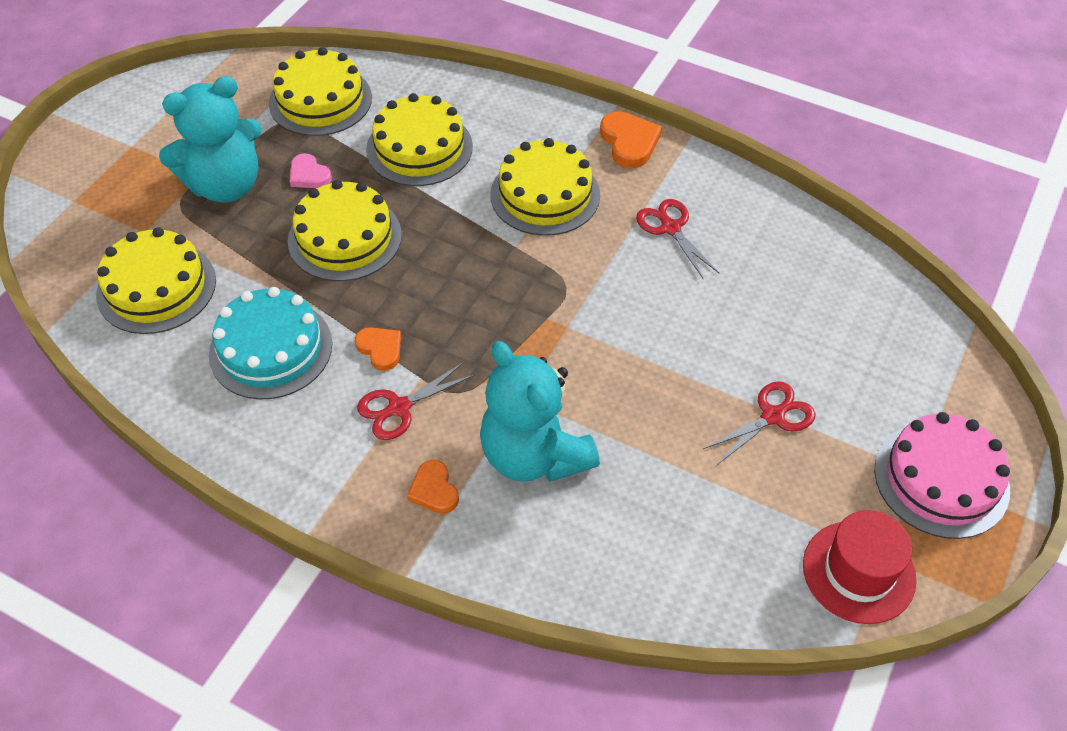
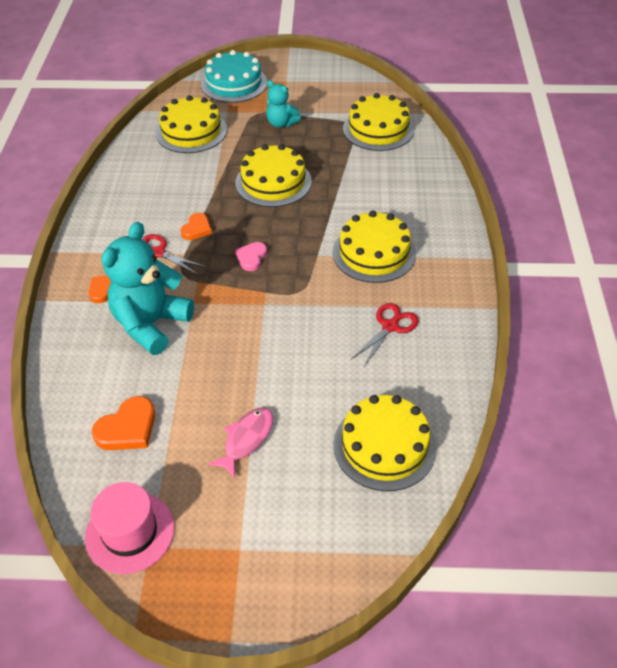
camera: 65 degrees right, 5 degrees down
(226, 185) = (281, 123): turquoise teddy bear -> turquoise teddy bear, size x0.54
(271, 349) = (172, 187): turquoise cake -> turquoise cake (234, 83)
(309, 175) = (313, 149): pink heart -> pink heart (251, 258)
(419, 148) = (371, 183): yellow cake -> yellow cake (384, 446)
(629, 142) = (459, 277): orange heart -> orange heart (128, 428)
(772, 416) = (246, 439): red scissors -> pink fish
(858, 572) = (130, 532): red hat -> pink hat
(941, 479) = (240, 568): pink cake -> none

